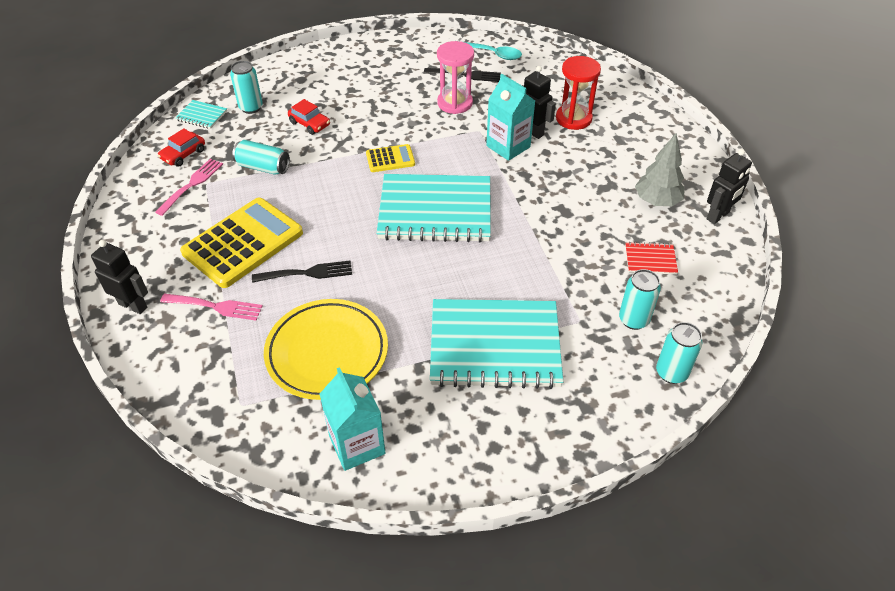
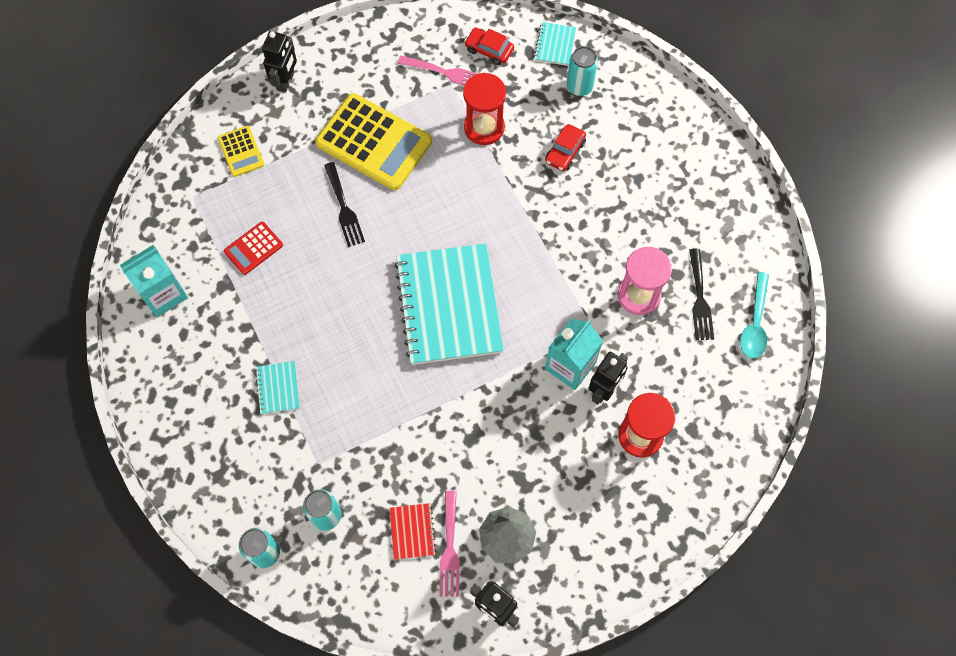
camera: 80 degrees right, 20 degrees up
(216, 306) = (293, 145): pink fork -> pink fork (450, 549)
(263, 167) = (484, 127): turquoise can -> red hourglass
(327, 352) = (253, 248): yellow plate -> red calculator
(390, 159) = (522, 245): yellow calculator -> yellow calculator (241, 152)
(494, 346) = (278, 388): turquoise notebook -> turquoise notebook, size x0.42

